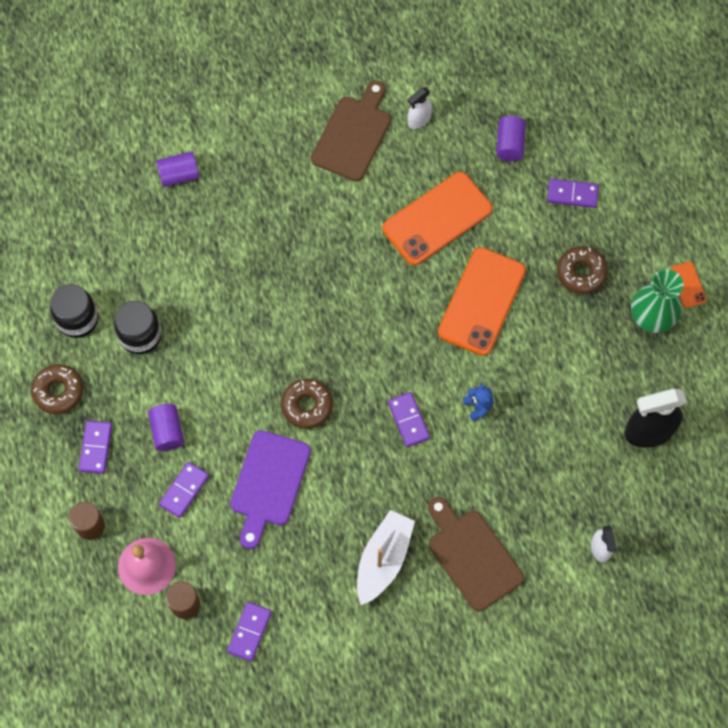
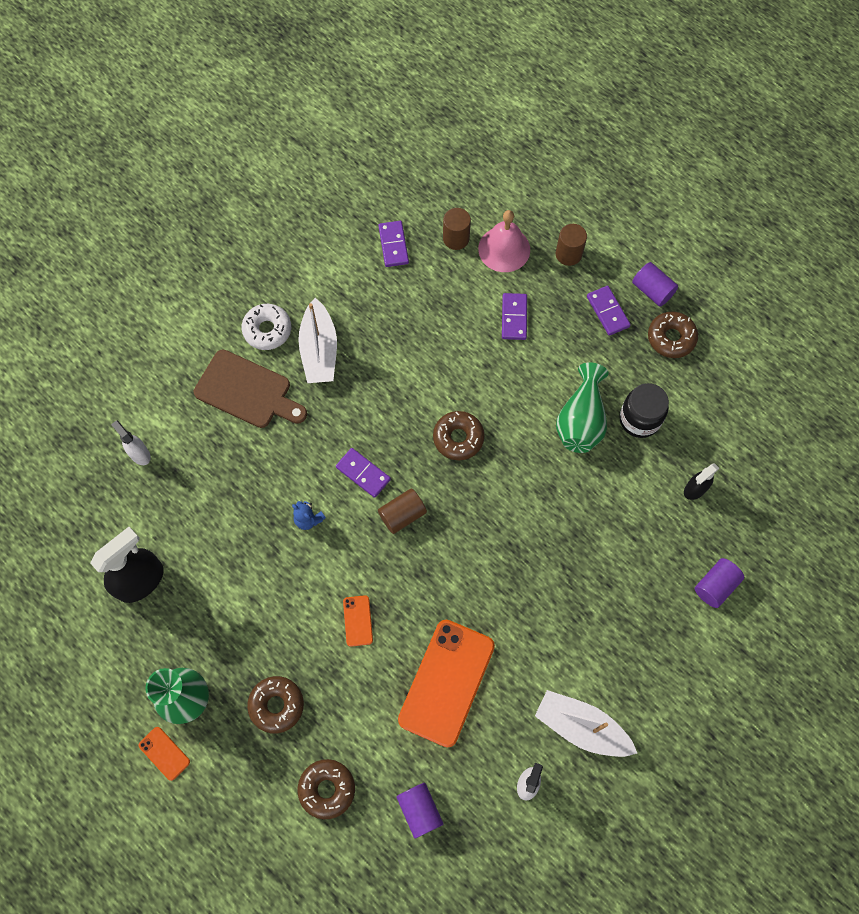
camera: 150 degrees right, 0 degrees up
(77, 319) = (702, 404): black jar -> none
(138, 254) = (695, 489): none -> black spray bottle
(167, 431) = (560, 355): purple cylinder -> purple cylinder (652, 290)
(191, 362) = (581, 420): none -> green vase
(268, 483) = (449, 359): purple cutting board -> none
(353, 135) = (581, 727): brown cutting board -> white boat
(395, 366) = (402, 515): none -> brown cylinder
(421, 608) = (267, 330): none -> white donut
(481, 301) = (358, 621): orange phone -> orange phone, size x0.43
(572, 194) = (327, 789): purple domino -> brown donut

